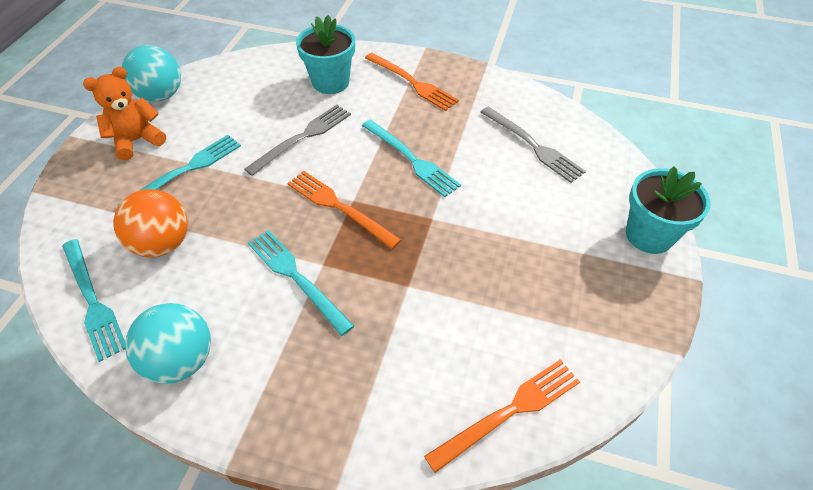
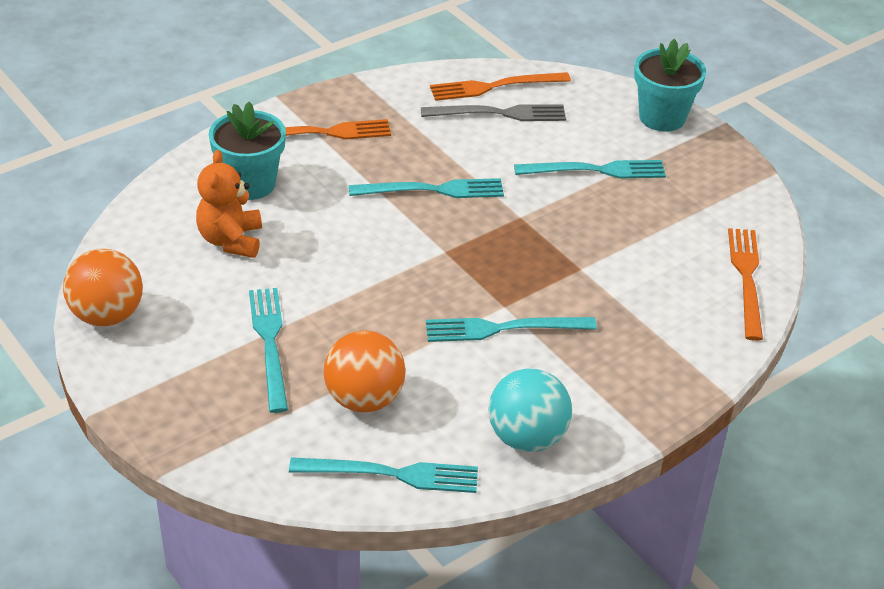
camera: 55 degrees left, 10 degrees down
(137, 141) = (171, 363): orange teddy bear -> orange teddy bear (231, 240)
(161, 95) = (107, 315): turquoise ball -> orange ball
(302, 138) = (317, 243): grey fork -> none
(339, 207) = (445, 263): orange fork -> orange fork (495, 86)
(533, 231) = (595, 170): none -> turquoise fork

